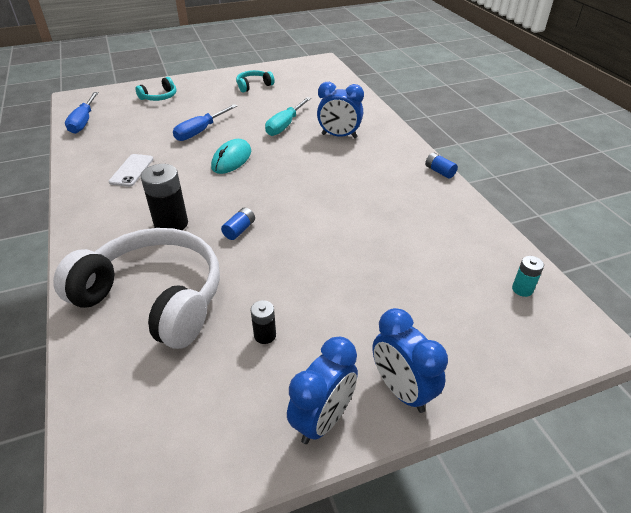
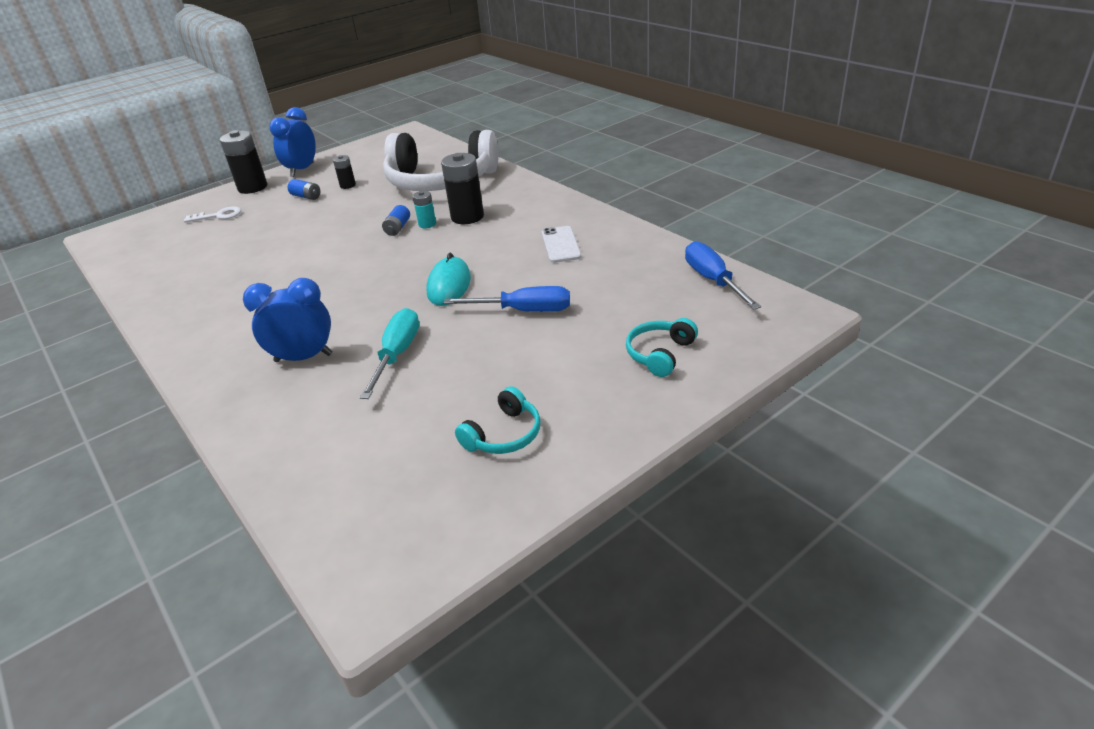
camera: 165 degrees right, 5 degrees down
(200, 131) = (524, 311): blue screwdriver -> blue screwdriver turned 75 degrees clockwise
(401, 390) = (252, 187): blue clock -> black battery
(437, 326) = (219, 216): none -> white key
(439, 171) = (160, 338): blue battery -> blue battery (306, 196)
(522, 289) = (134, 250): turquoise battery -> turquoise battery (427, 224)

